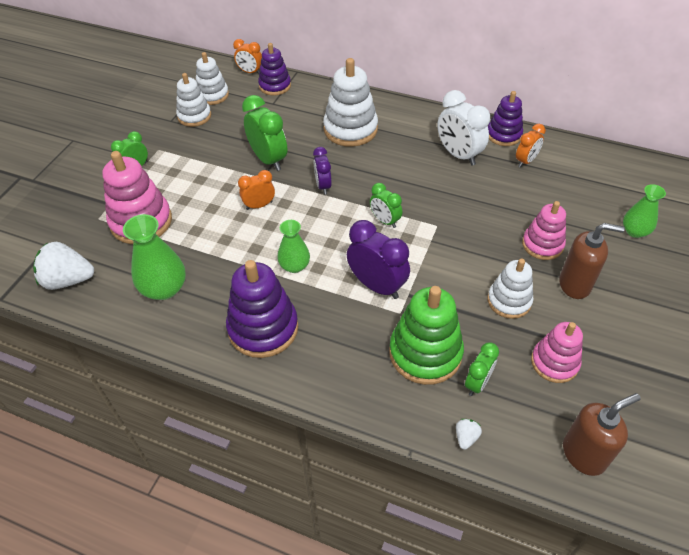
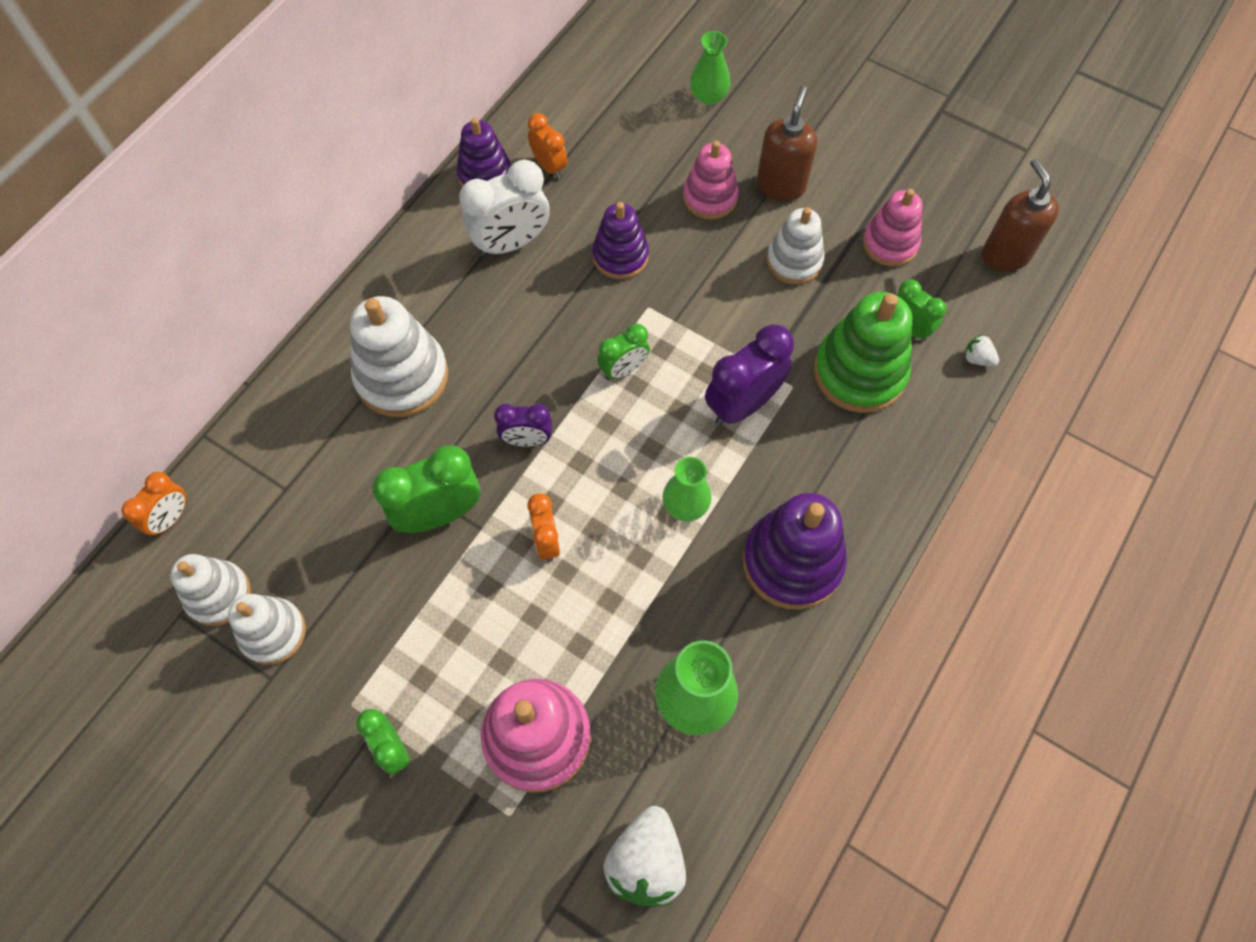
camera: 80 degrees left, 15 degrees up
(275, 86) = (233, 479): purple stacking toy -> purple stacking toy (620, 256)

